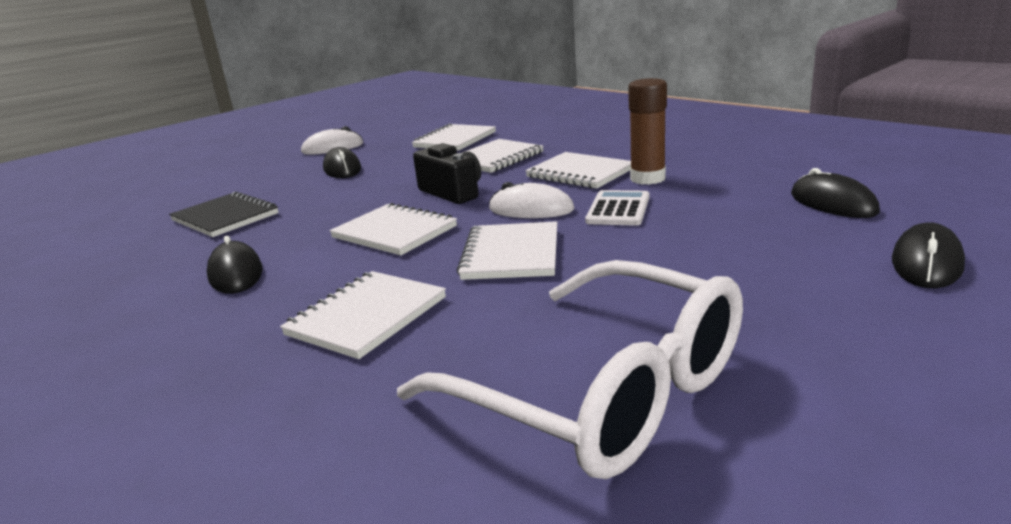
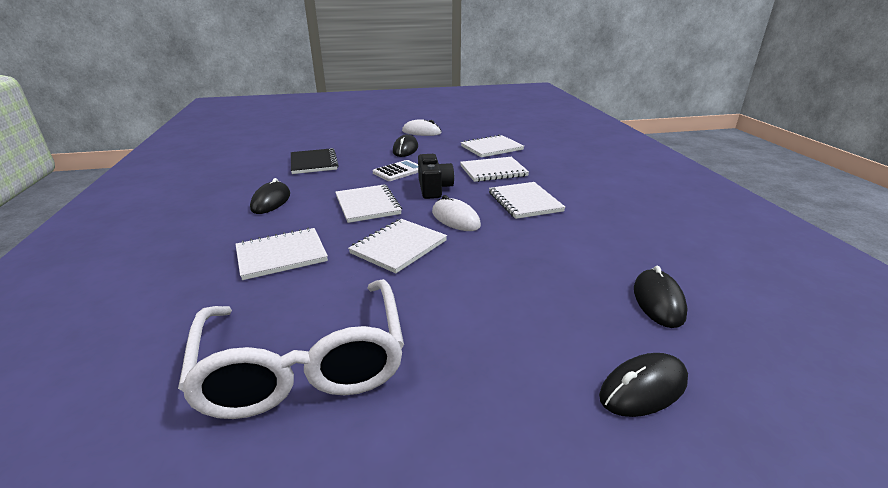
camera: 30 degrees right, 5 degrees up
(618, 209) = (504, 241): white calculator -> white calculator (398, 171)
(647, 178) = (560, 223): brown glue stick -> none

